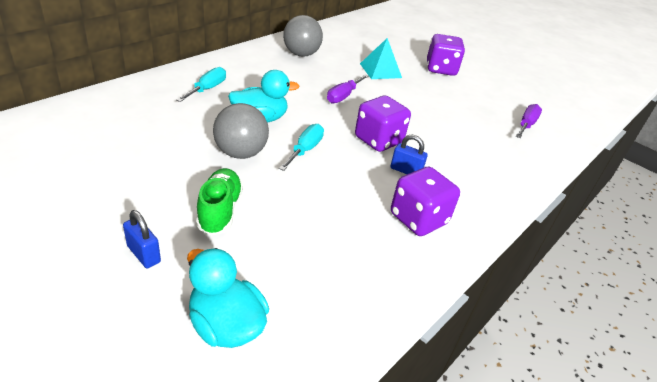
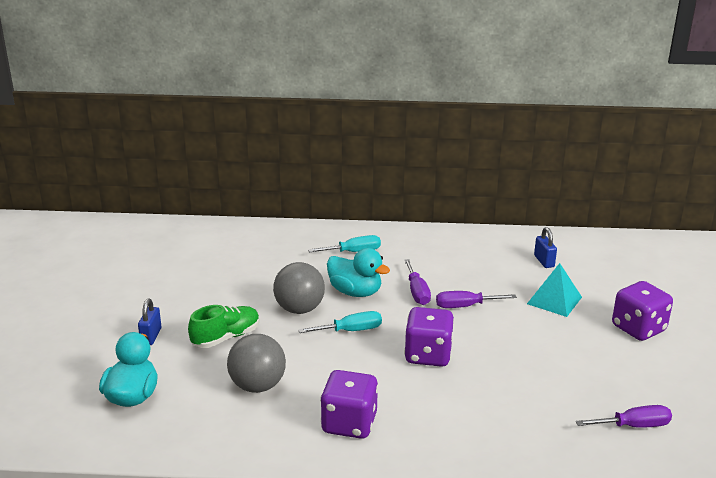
camera: 55 degrees right, 10 degrees down
(300, 100) = (417, 292): none -> purple screwdriver
(301, 54) = (492, 253): grey ball -> grey ball (257, 386)
(405, 171) = (407, 388): blue padlock -> blue padlock (544, 261)

